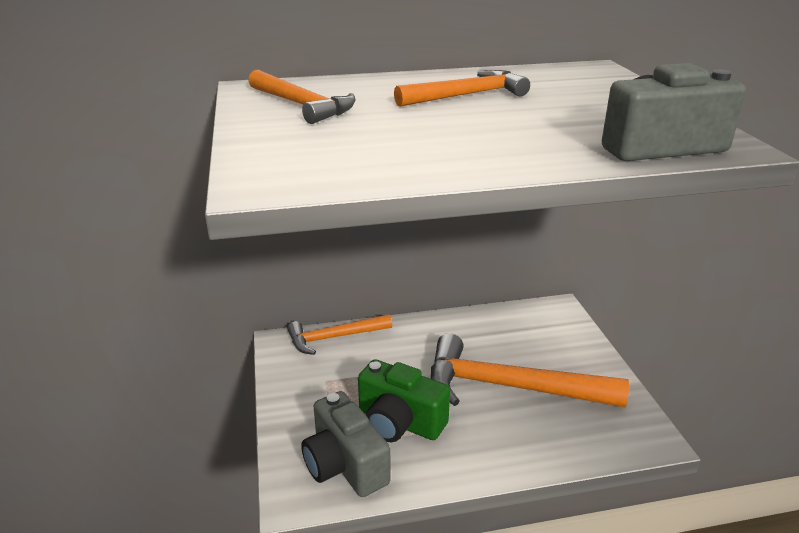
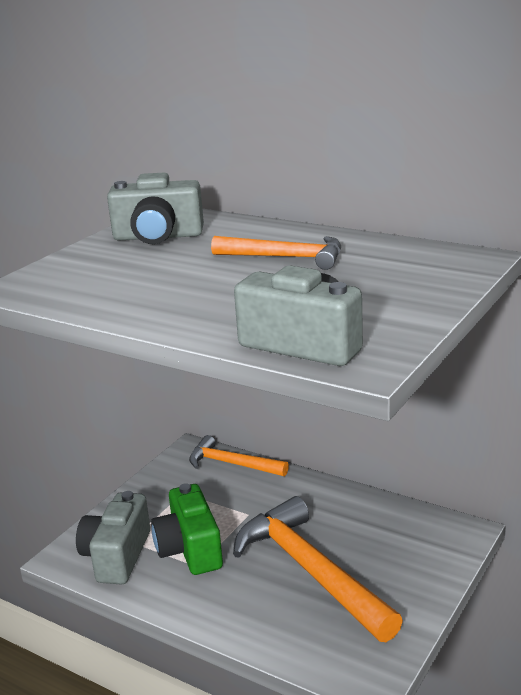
camera: 45 degrees right, 5 degrees down
(302, 105) = (158, 237): orange hammer -> grey camera

